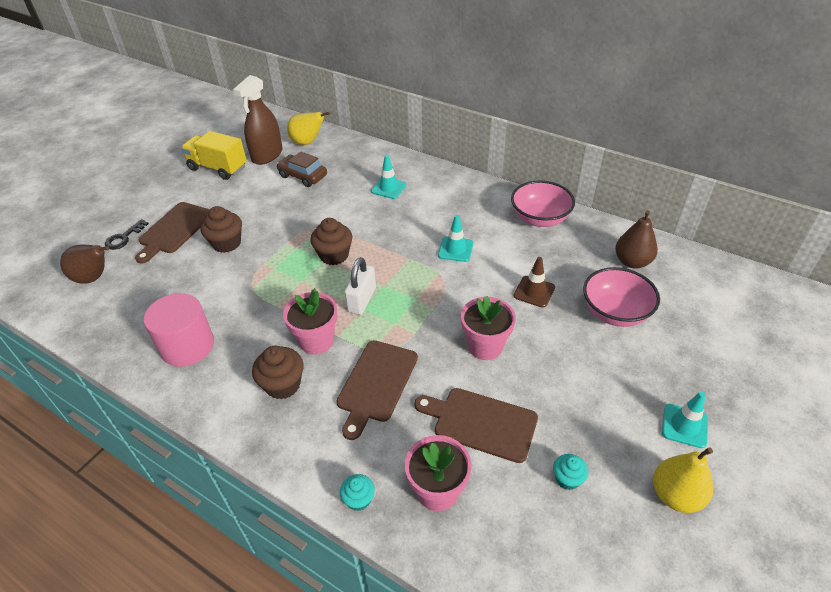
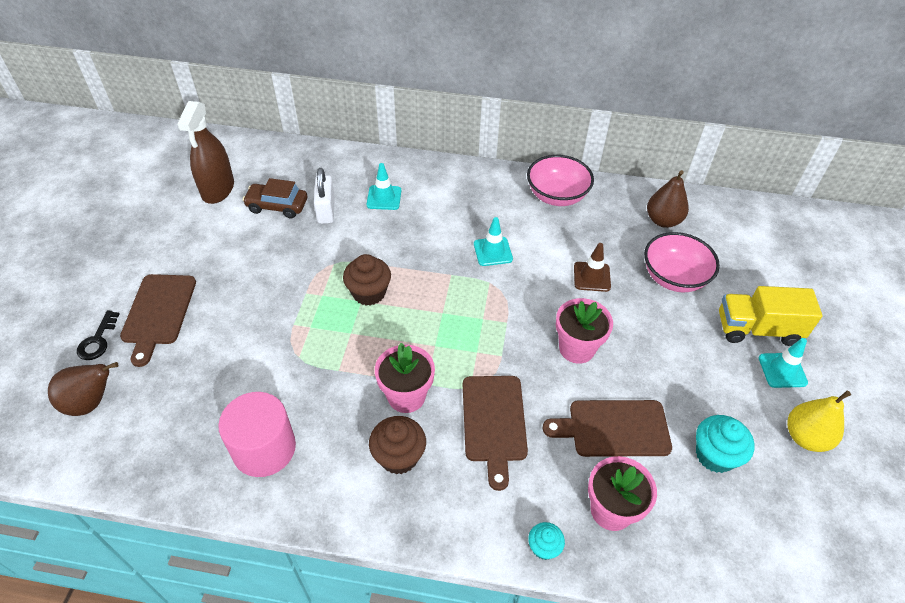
camera: 25 degrees left, 5 degrees up
(218, 168) = (165, 220): yellow truck -> yellow truck (757, 329)
(227, 243) = (235, 312): brown cupcake -> none
(307, 142) = (258, 162): yellow pear -> none
(362, 300) = (428, 335): white padlock -> white padlock (326, 210)
(567, 479) = (715, 455): turquoise cupcake -> turquoise cupcake, size x1.68

